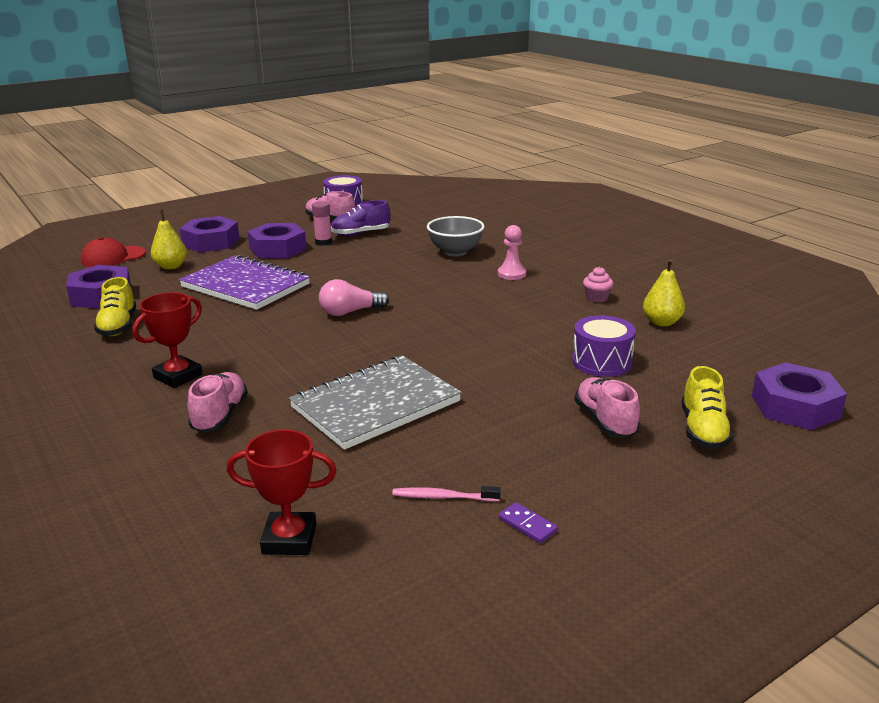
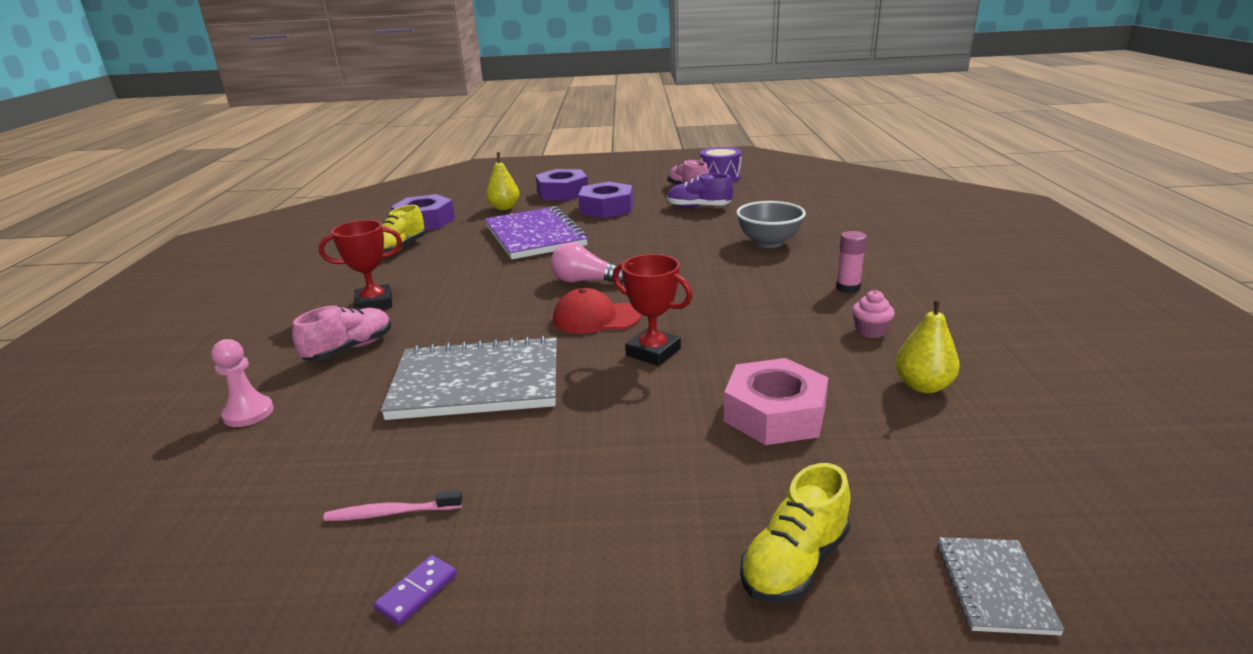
camera: 35 degrees right, 0 degrees up
(113, 257) = (476, 192): red cap -> red cap (596, 318)
(289, 539) = (219, 495): red trophy -> red trophy (653, 352)
(323, 242) = (653, 209): pink glue stick -> pink glue stick (848, 288)
(443, 497) = (391, 513): pink toothbrush -> pink toothbrush turned 45 degrees counterclockwise
(511, 274) = (800, 279): pink pawn -> pink pawn (248, 413)
(527, 525) = (417, 592): purple domino -> purple domino turned 45 degrees clockwise
(601, 362) = (775, 414): purple drum -> pink nut
(605, 421) = (679, 494): pink shoe -> none
(795, 406) = (994, 587): purple nut -> grey notebook

